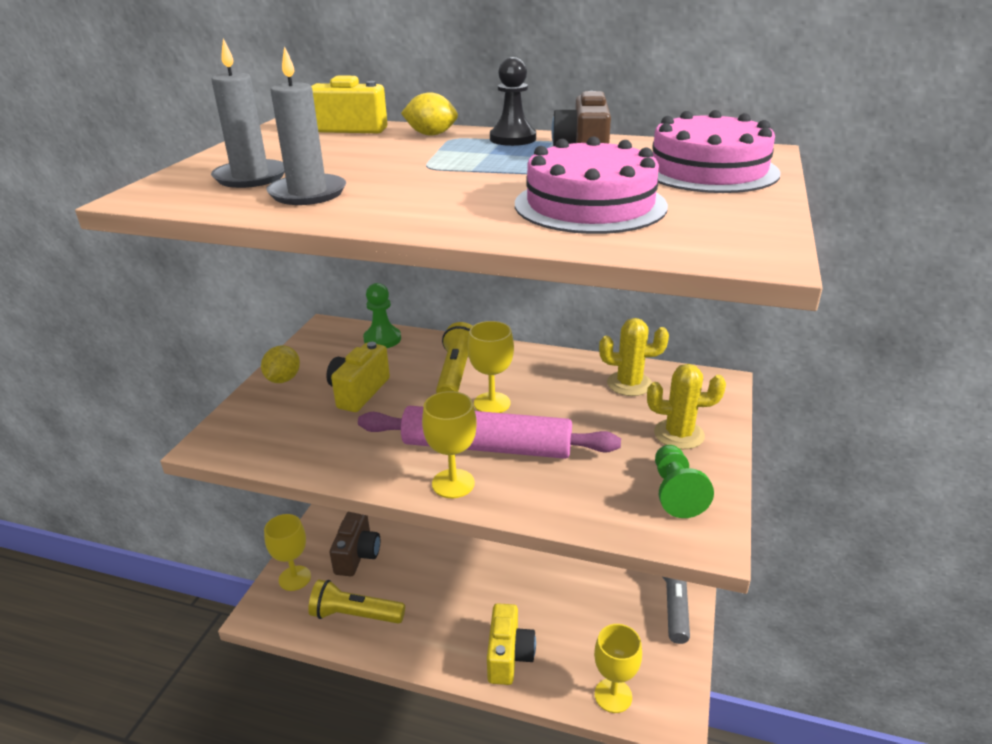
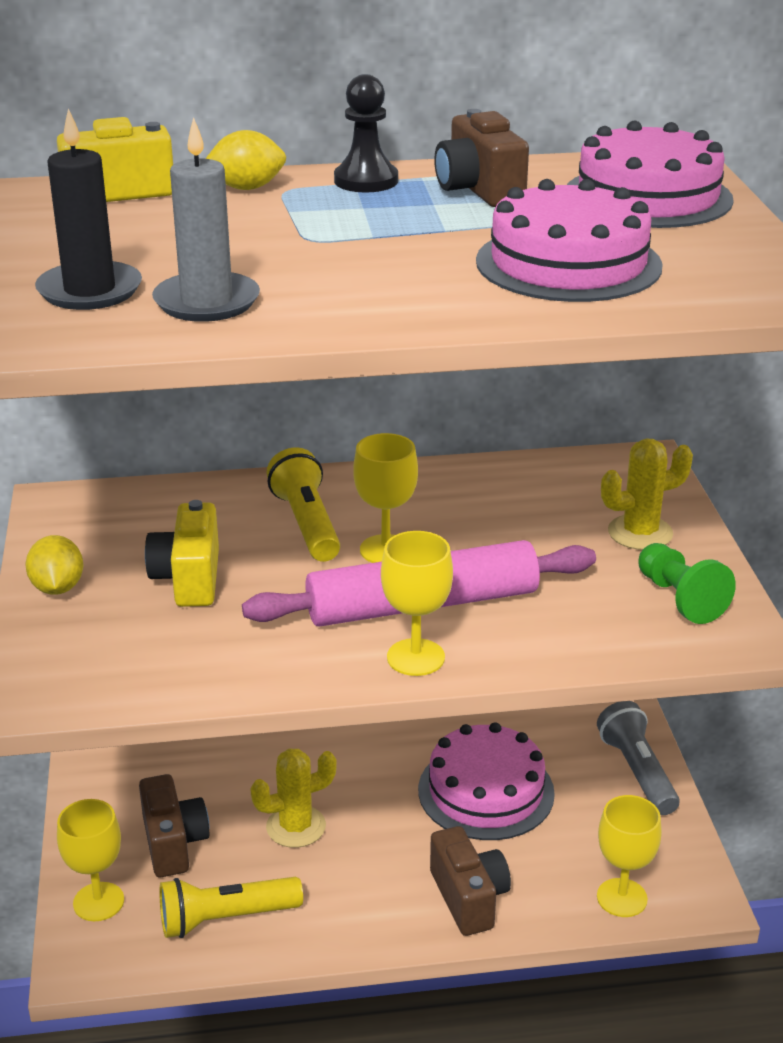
camera: 25 degrees left, 0 degrees up
(251, 177) = (90, 291): grey candle -> black candle
(382, 339) = (157, 499): green pawn -> none
(508, 656) = (469, 898): yellow camera -> brown camera
(563, 584) = (486, 791): none -> pink cake
(629, 384) = (540, 486): yellow cactus -> yellow cactus (296, 827)

